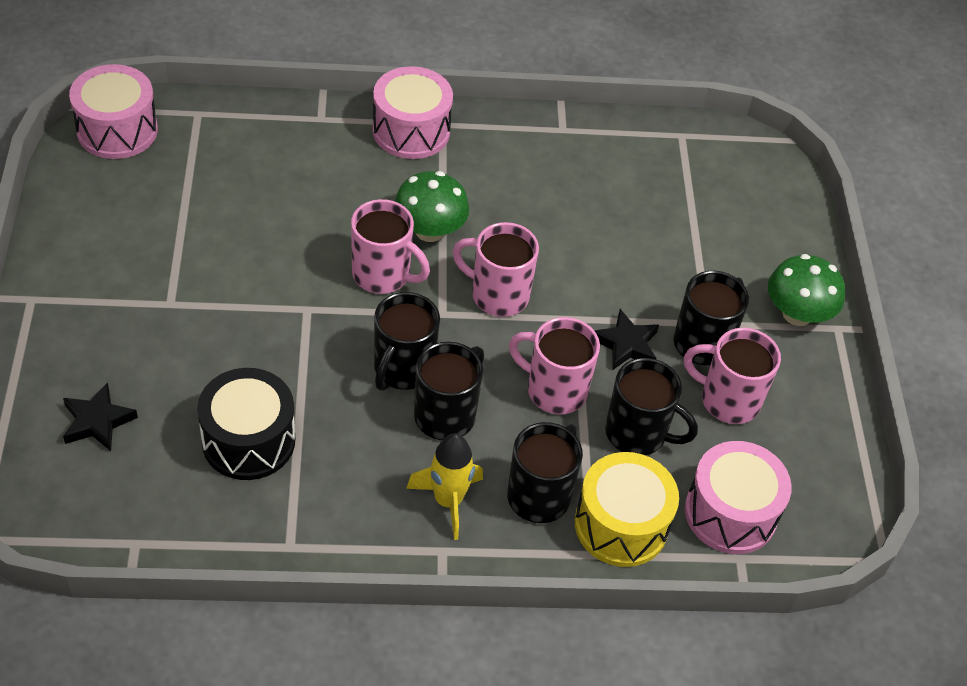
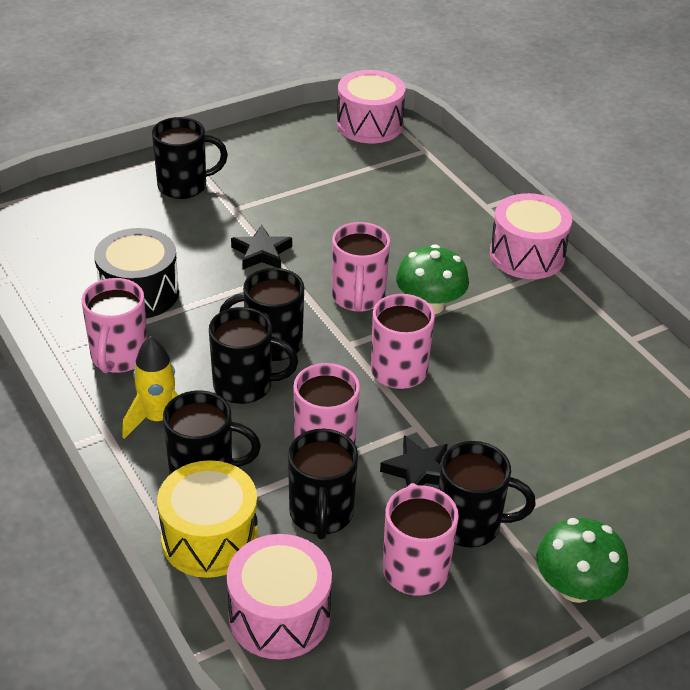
camera: 65 degrees right, 10 degrees down
(94, 326) = (184, 186): none -> black mug
(97, 421) = (104, 220): black star -> black star (261, 253)
(338, 497) = (119, 357): none -> pink mug

